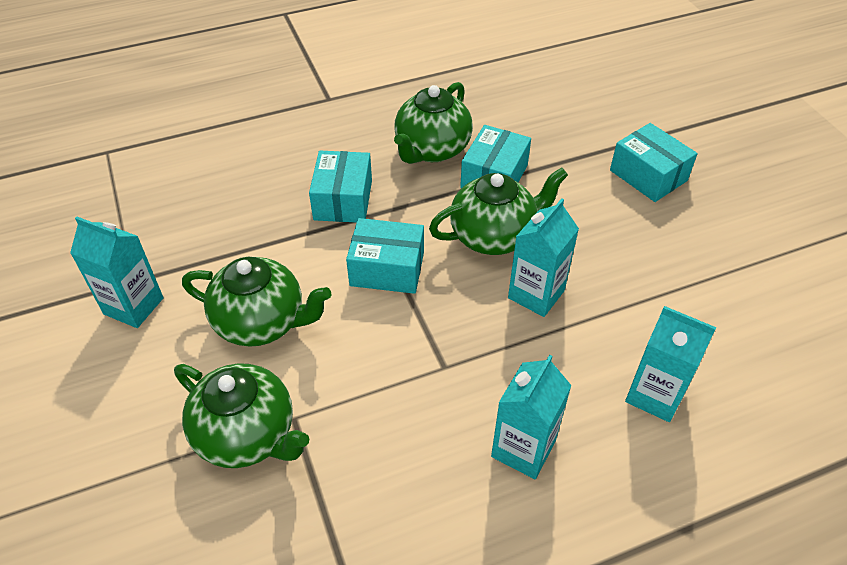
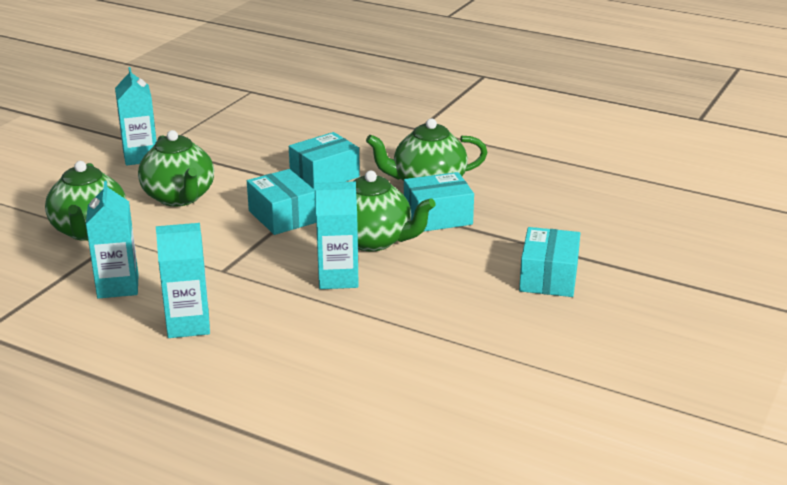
camera: 50 degrees right, 20 degrees down
(654, 395) = (303, 360): turquoise carton -> turquoise carton (118, 286)

